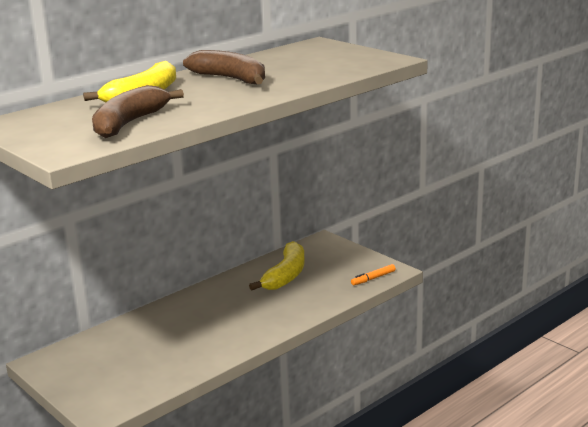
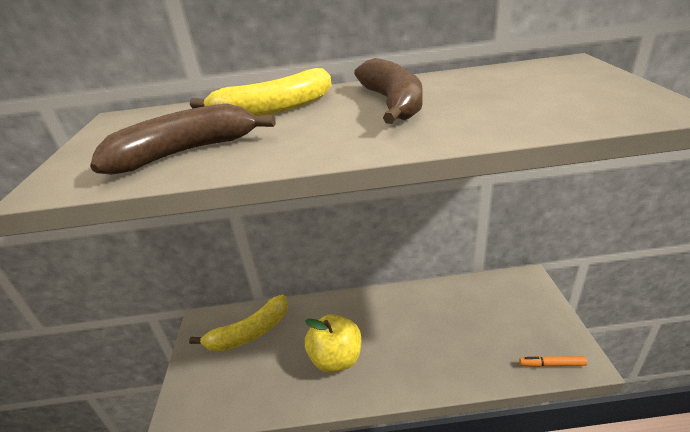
camera: 40 degrees right, 10 degrees up
(209, 333) = (336, 359): none -> yellow apple
(286, 275) = (459, 313): yellow banana -> yellow banana (249, 333)

